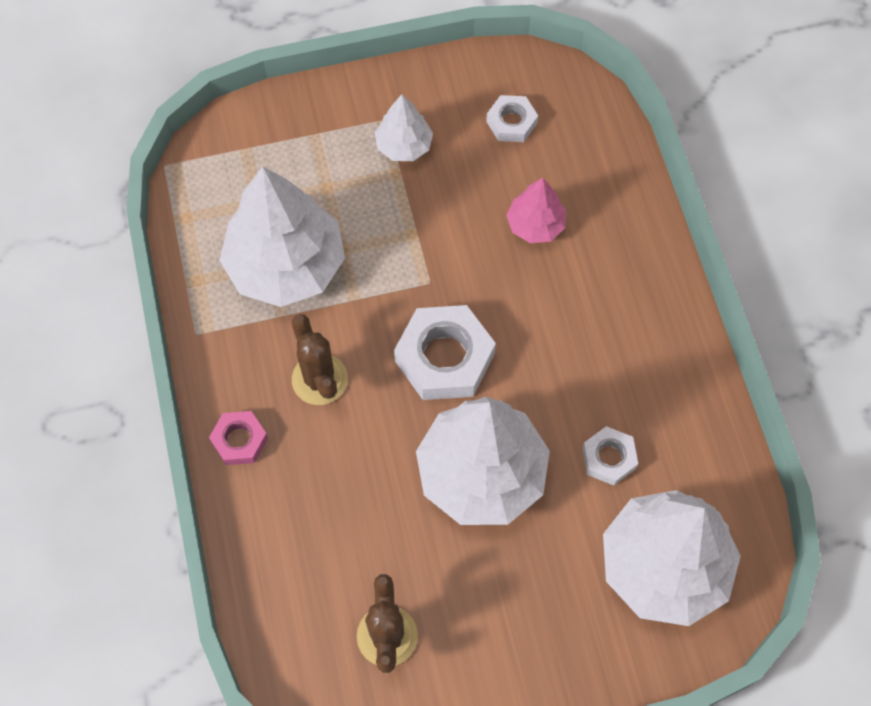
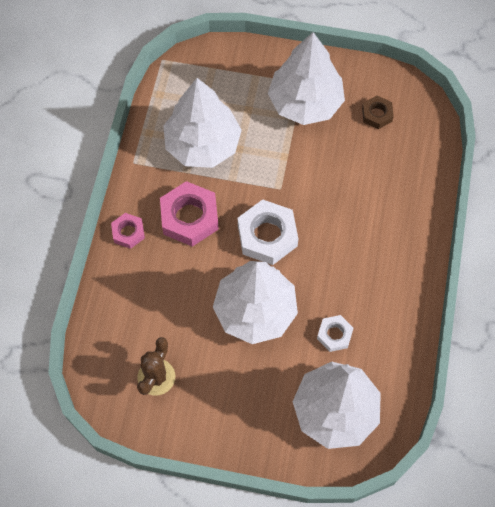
camera: 25 degrees right, 0 degrees up
(319, 379) = (189, 217): brown cactus -> pink nut
(404, 145) = (305, 103): white tree -> white tree, size x2.02
(511, 122) = (377, 114): white nut -> brown nut
(535, 225) = (360, 181): pink tree -> none

